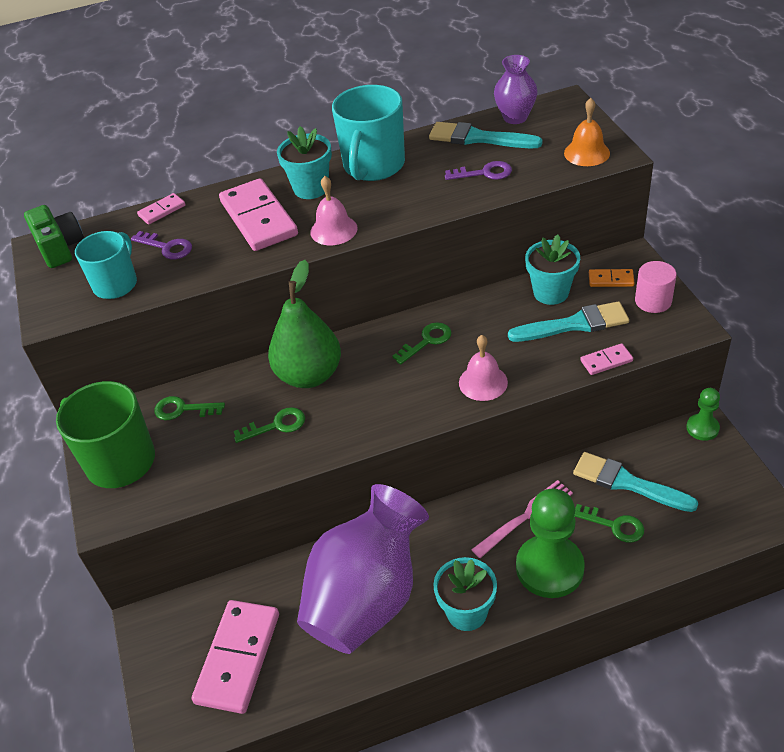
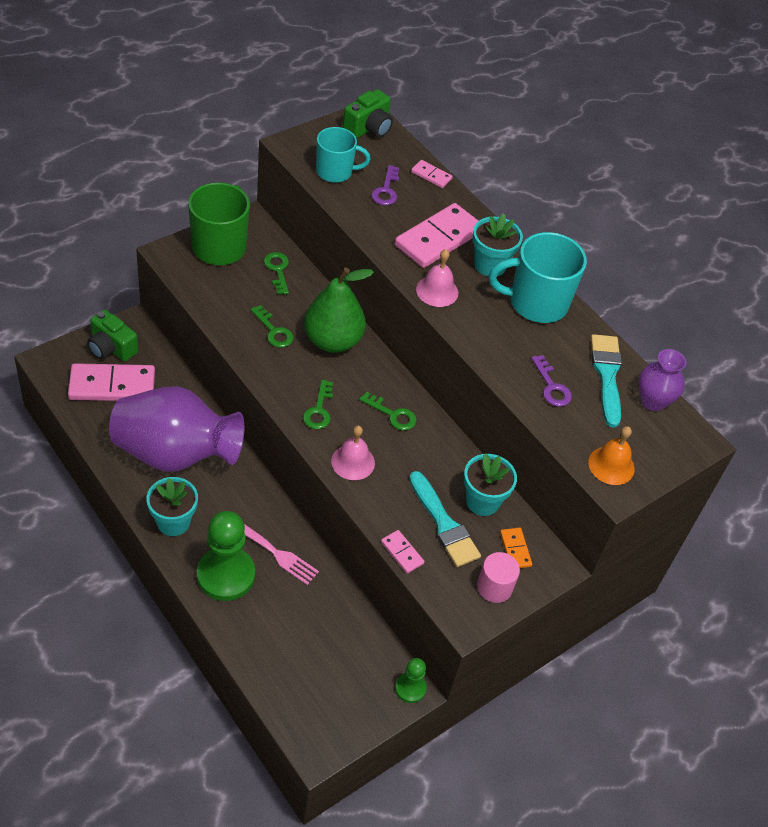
camera: 60 degrees right, 5 degrees up
(175, 652) = (111, 348): none -> green camera
(614, 525) = (279, 620): green key -> green key (319, 410)
(627, 483) = (328, 627): turquoise brush -> none

